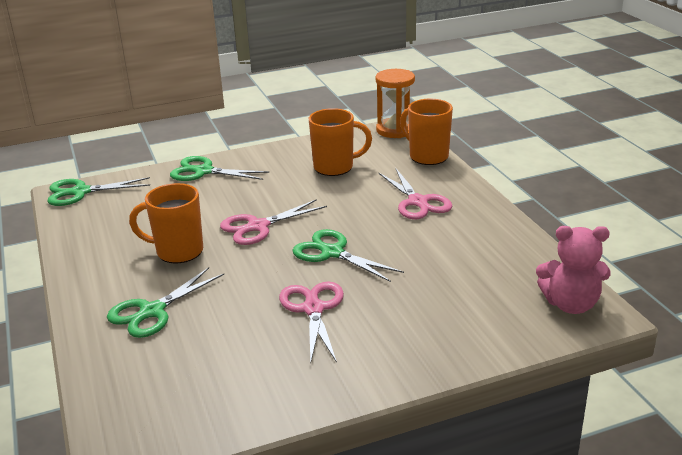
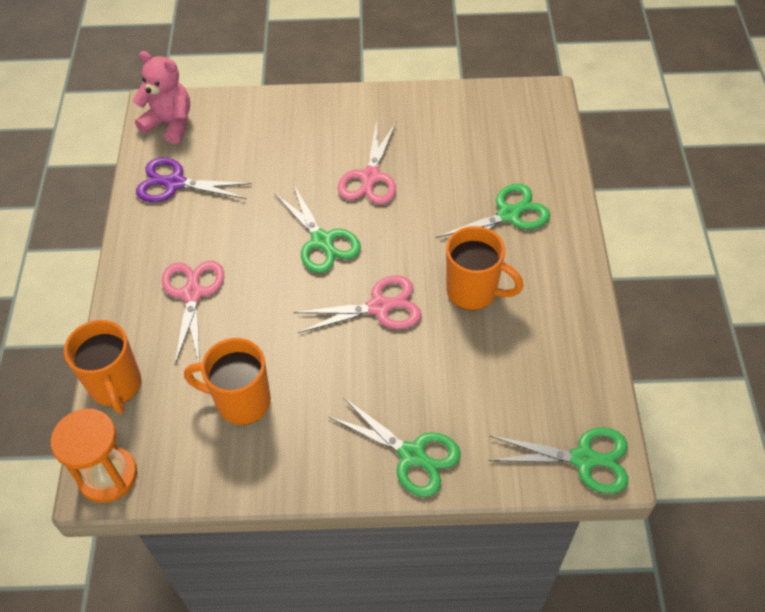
camera: 160 degrees left, 25 degrees up
(507, 260) = (175, 183): none -> purple scissors

